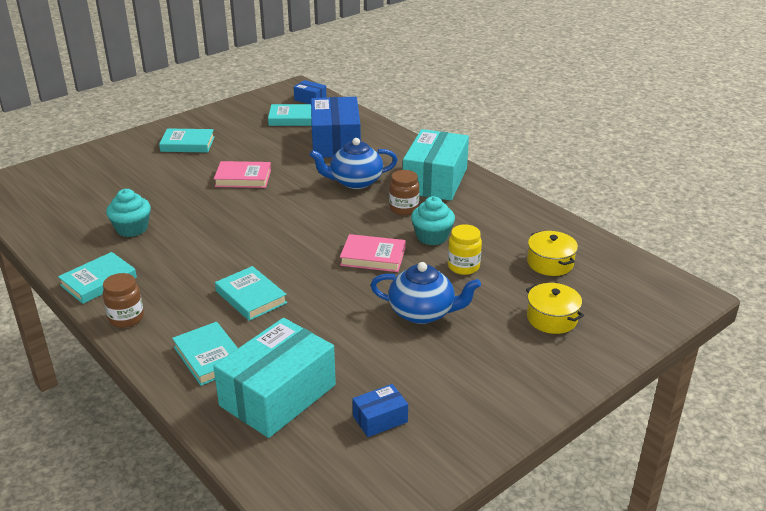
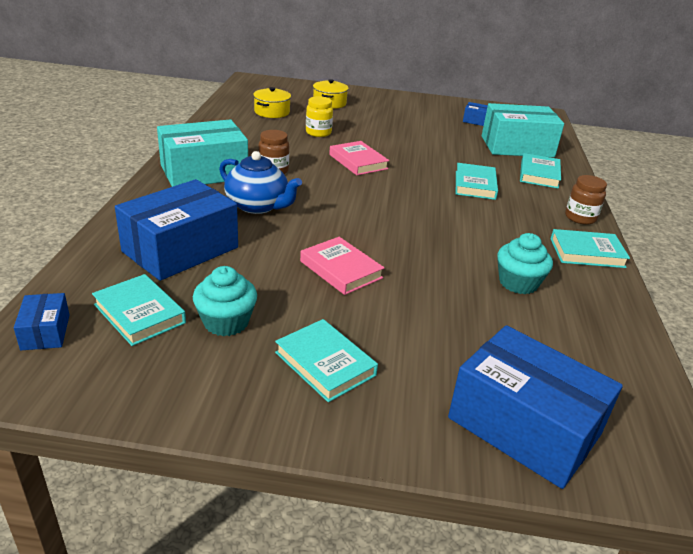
camera: 135 degrees left, 0 degrees up
(76, 168) = (524, 426): none -> blue box
(423, 313) = (385, 132): blue teapot -> none
(432, 237) = (298, 150): turquoise cupcake -> turquoise cupcake (226, 322)

